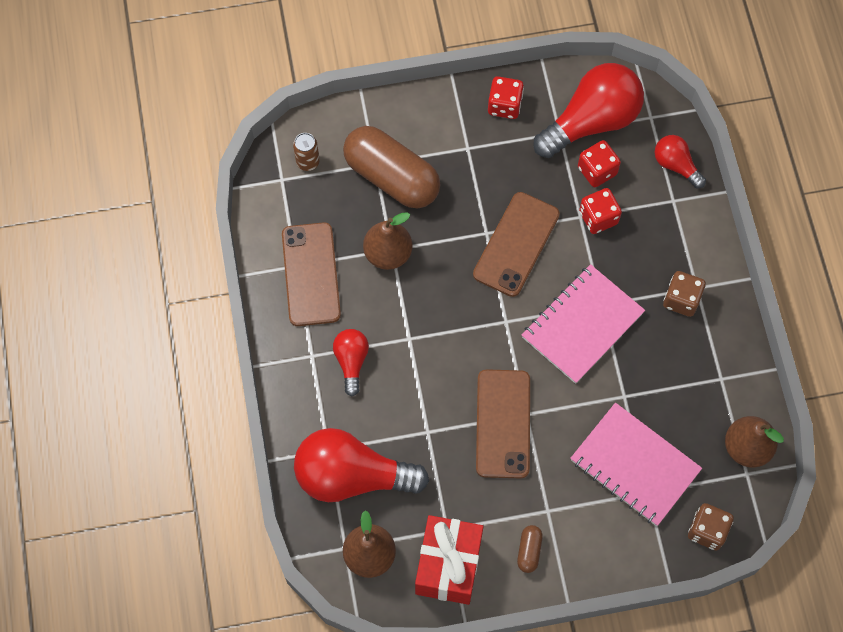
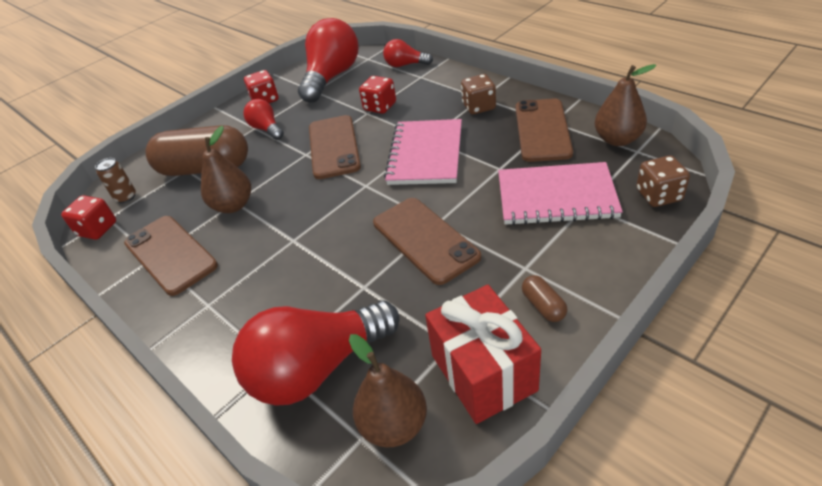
camera: 30 degrees left, 25 degrees down
(351, 361) = (250, 285): red light bulb -> red light bulb (266, 129)
(597, 171) = (357, 91): red dice -> red dice (97, 229)
(702, 381) = (542, 130): none -> brown phone

